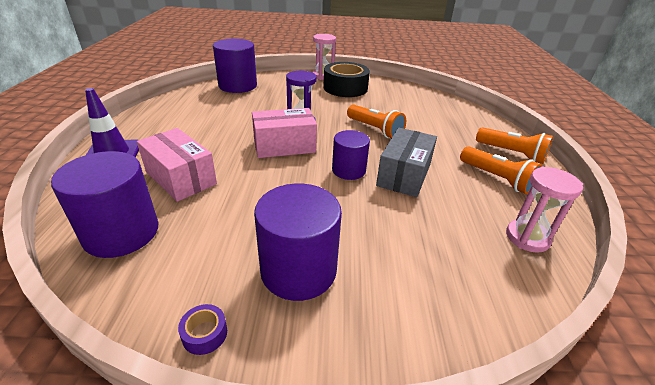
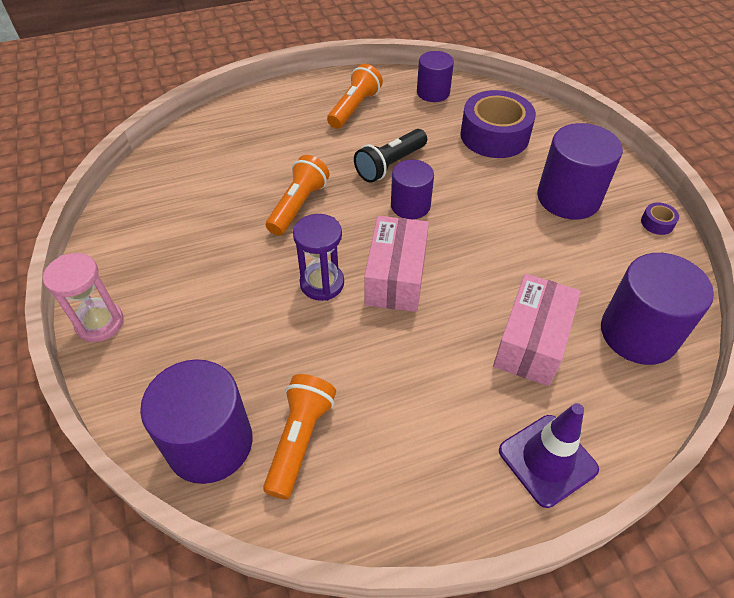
camera: 110 degrees left, 15 degrees up
(284, 146) = (395, 277): pink box -> pink box turned 45 degrees clockwise
(345, 88) = (155, 273): black tape -> none
(404, 175) = (390, 165): grey box -> black flashlight
(430, 256) = (494, 136): none -> purple tape
(511, 153) = (295, 99): orange flashlight -> orange flashlight (300, 439)
(527, 238) = (433, 92): pink hourglass -> purple cylinder

